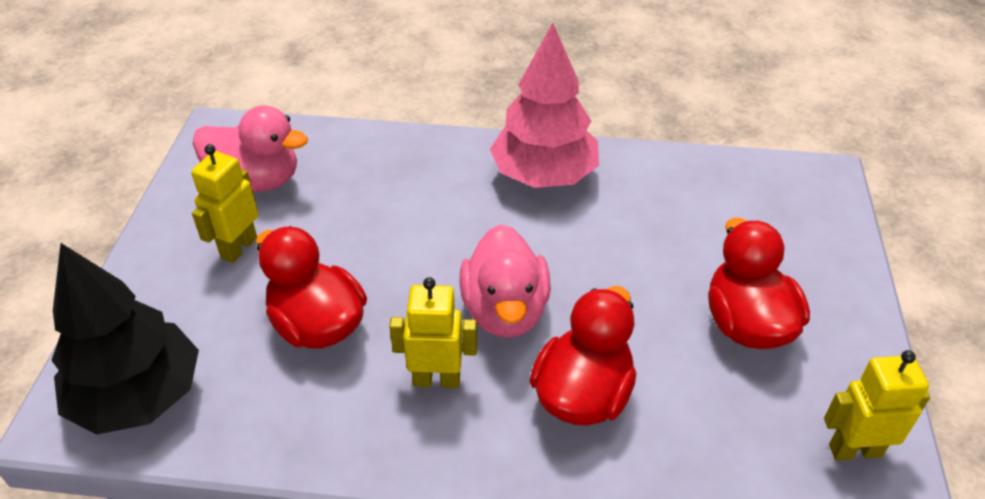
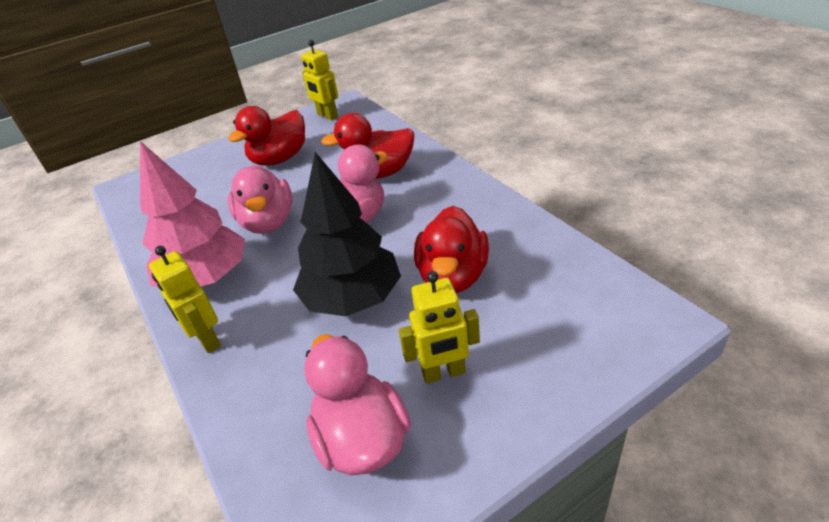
camera: 125 degrees left, 5 degrees down
(139, 396) = (601, 302): black tree -> black tree (352, 299)
(436, 379) = (427, 213): yellow robot -> yellow robot (207, 339)
(591, 248) = (268, 222): none -> pink duck

